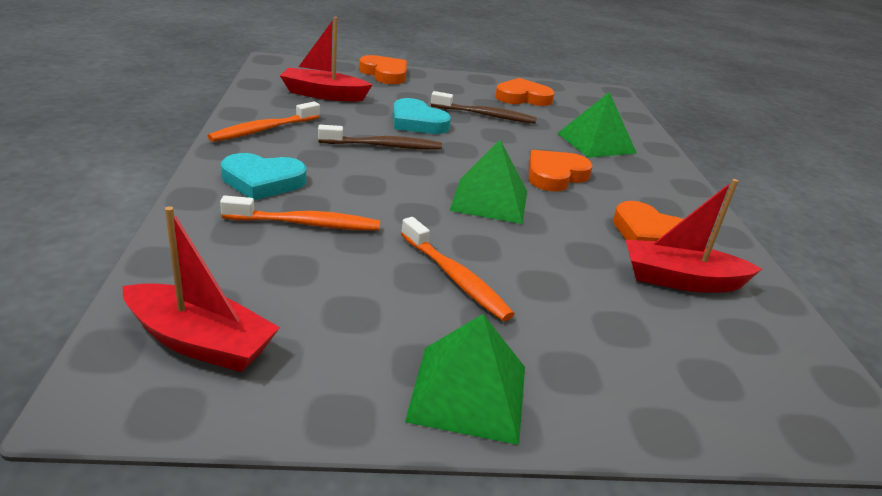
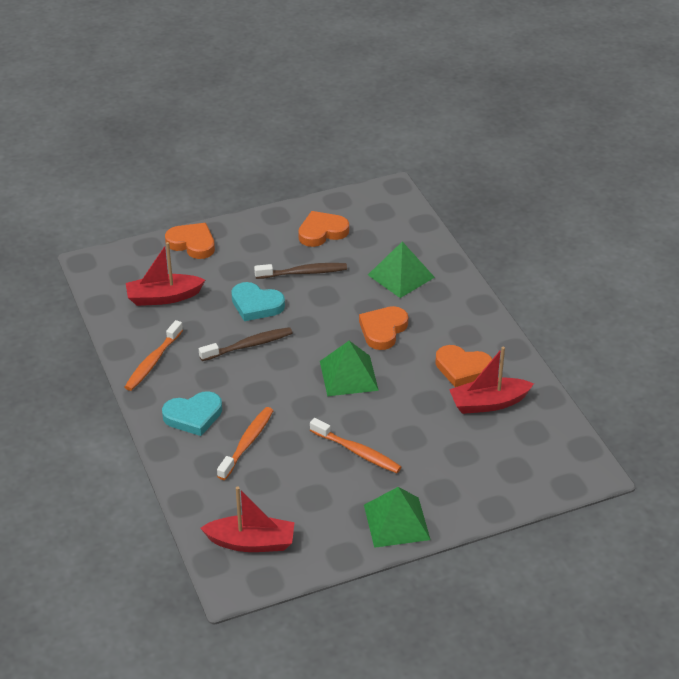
camera: 15 degrees left, 10 degrees up
(306, 224) = (247, 443): orange toothbrush -> orange toothbrush turned 45 degrees counterclockwise

